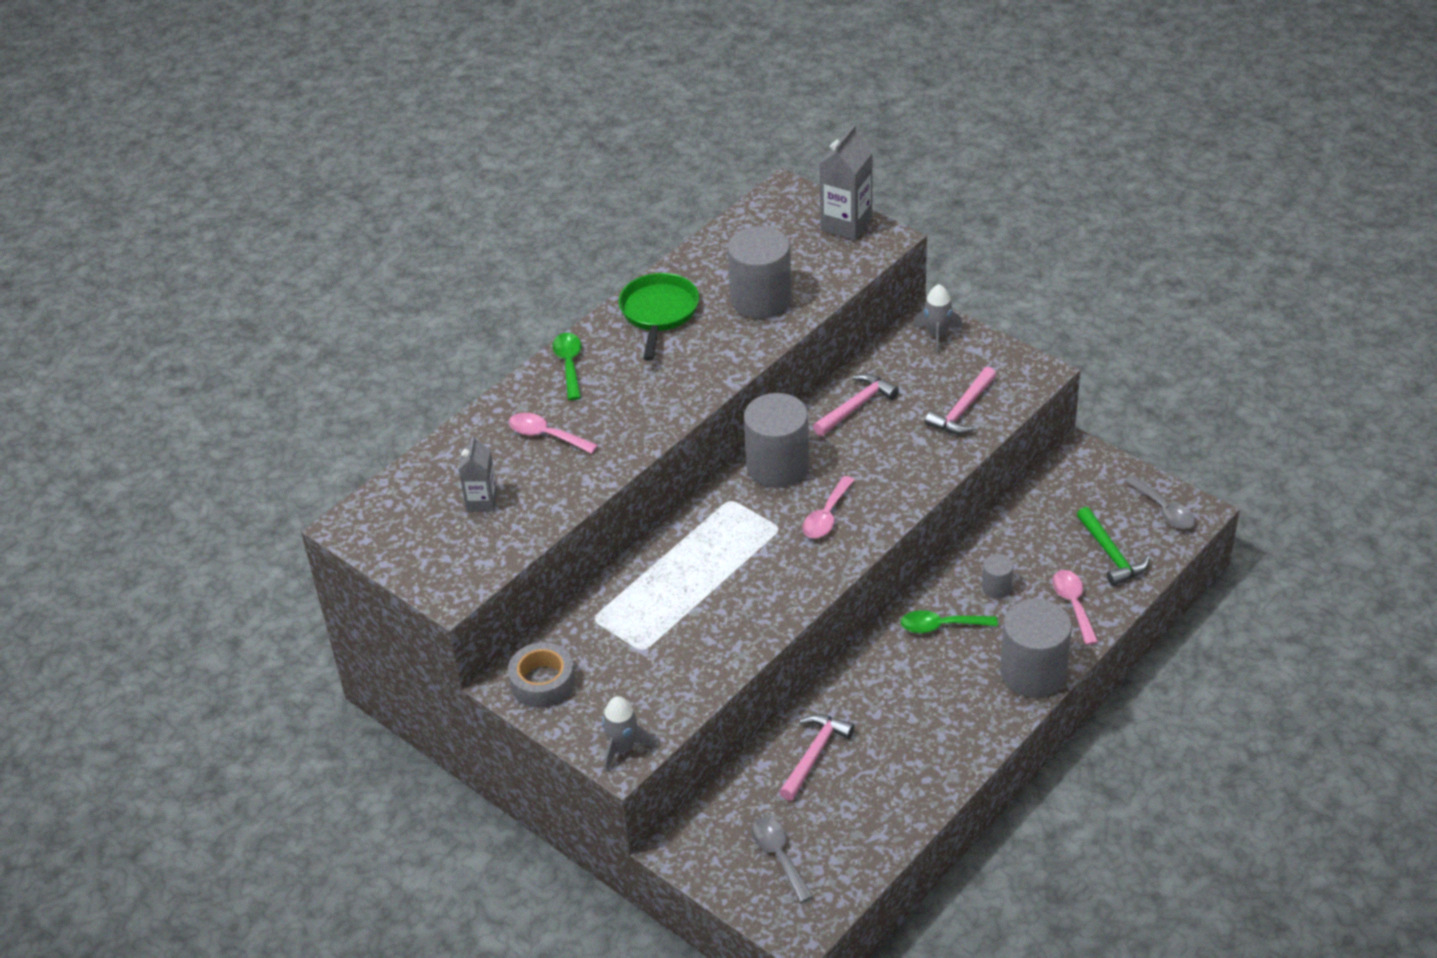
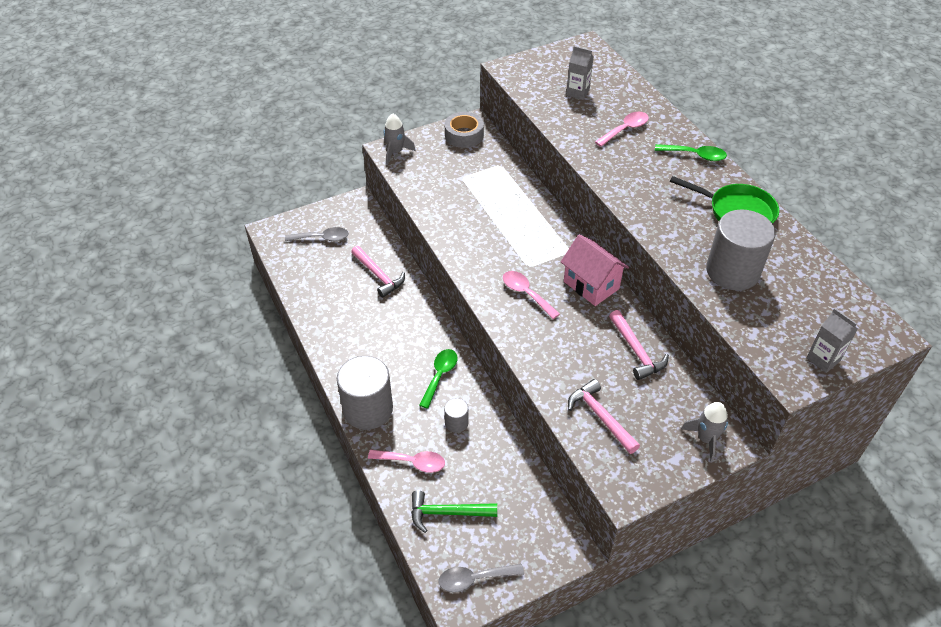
camera: 110 degrees right, 5 degrees up
(777, 466) = (591, 285): grey cylinder -> pink house
(846, 224) = (823, 359): grey carton -> grey carton, size x0.64

